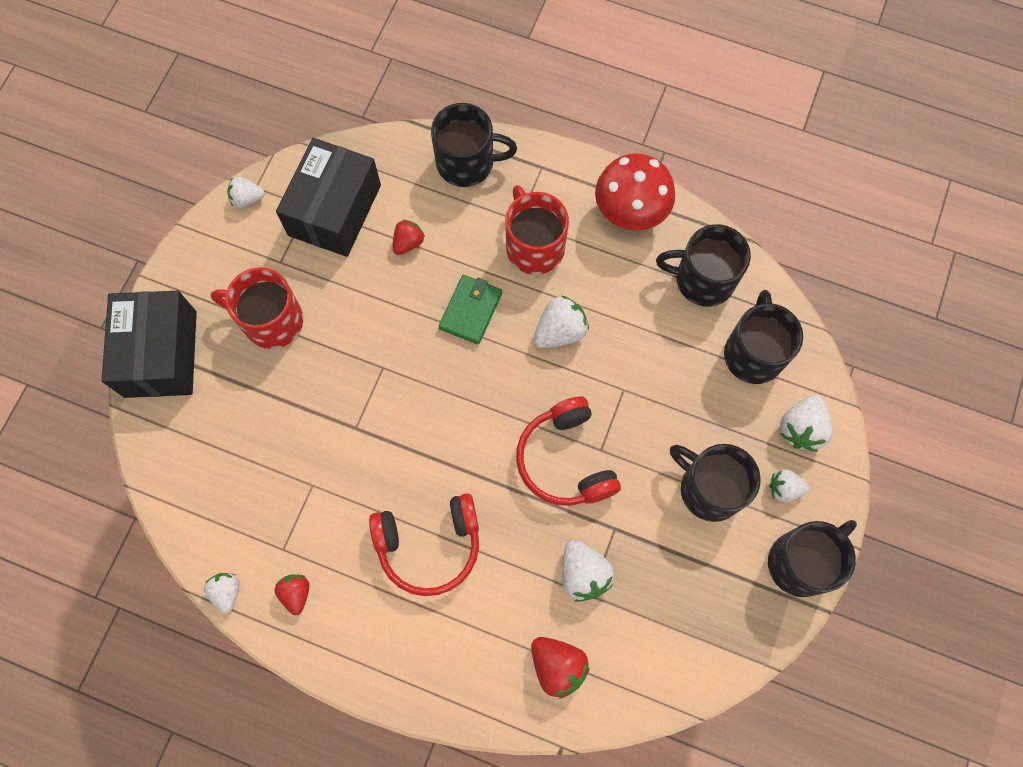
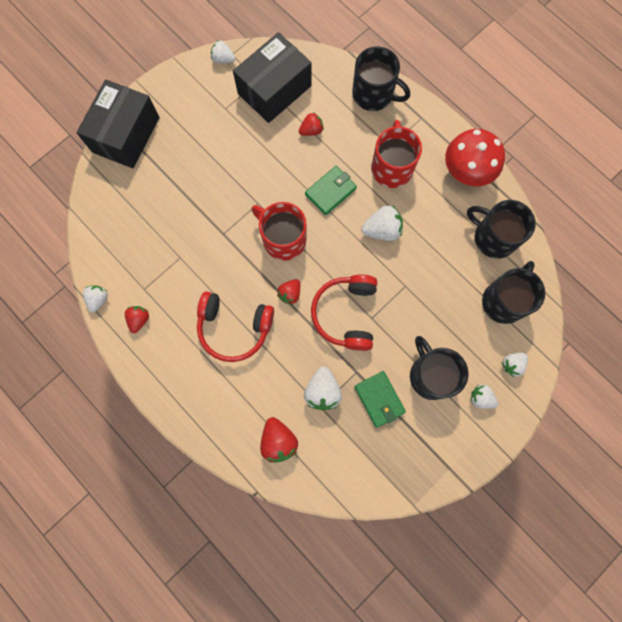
camera: 25 degrees right, 5 degrees up
(271, 321) = (202, 143): red mug -> red mug (283, 239)
(481, 466) = (290, 293): none -> red strawberry
(660, 550) = (379, 399): none -> green wallet
(801, 428) = (512, 364): white strawberry -> white strawberry, size x0.65
(801, 562) = (468, 450): black mug -> none

